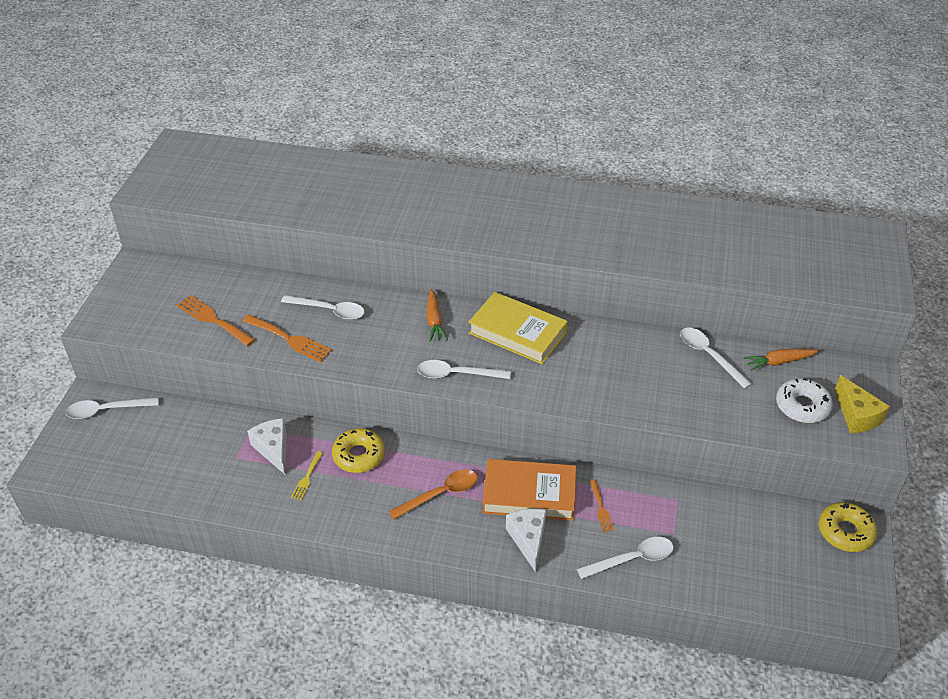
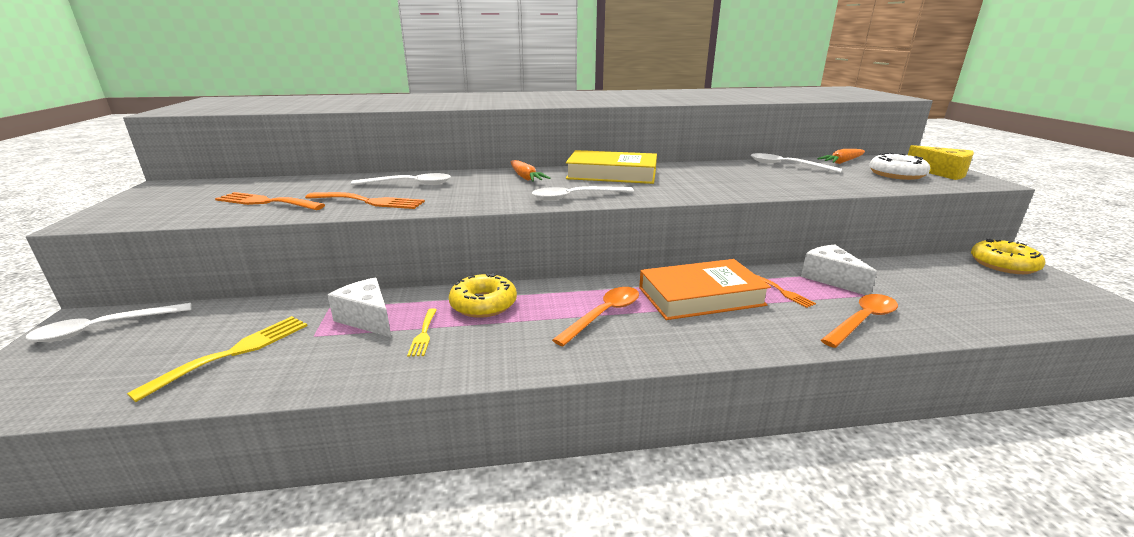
camera: 20 degrees left, 20 degrees down
(187, 461) = (235, 352): none -> yellow fork
(528, 540) = (738, 330): white cheese -> white cheese (831, 279)
(632, 559) = (862, 321): white spoon -> orange spoon

